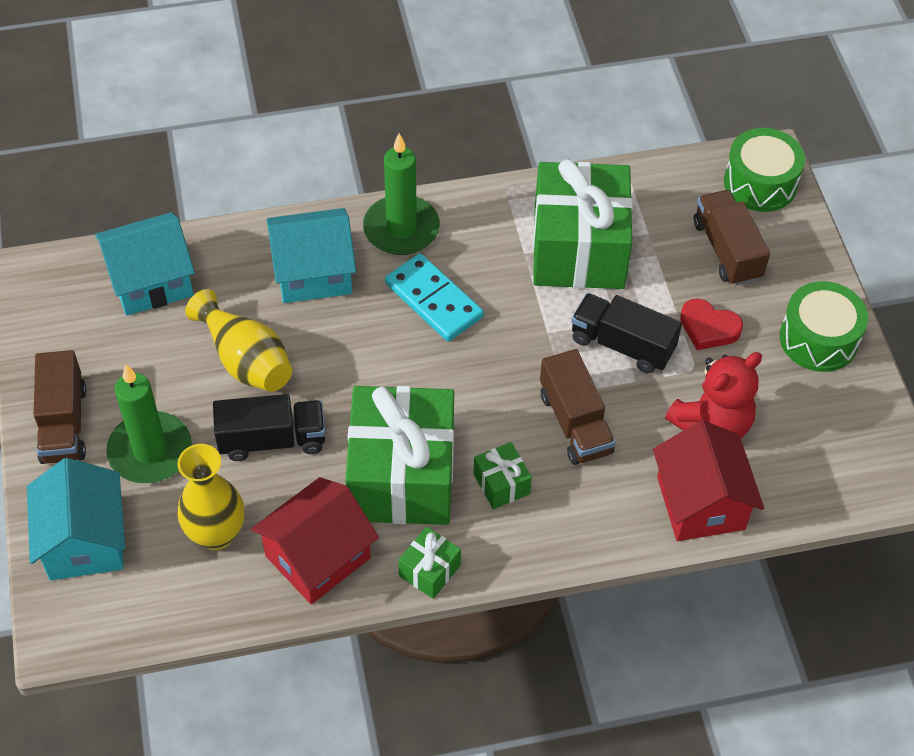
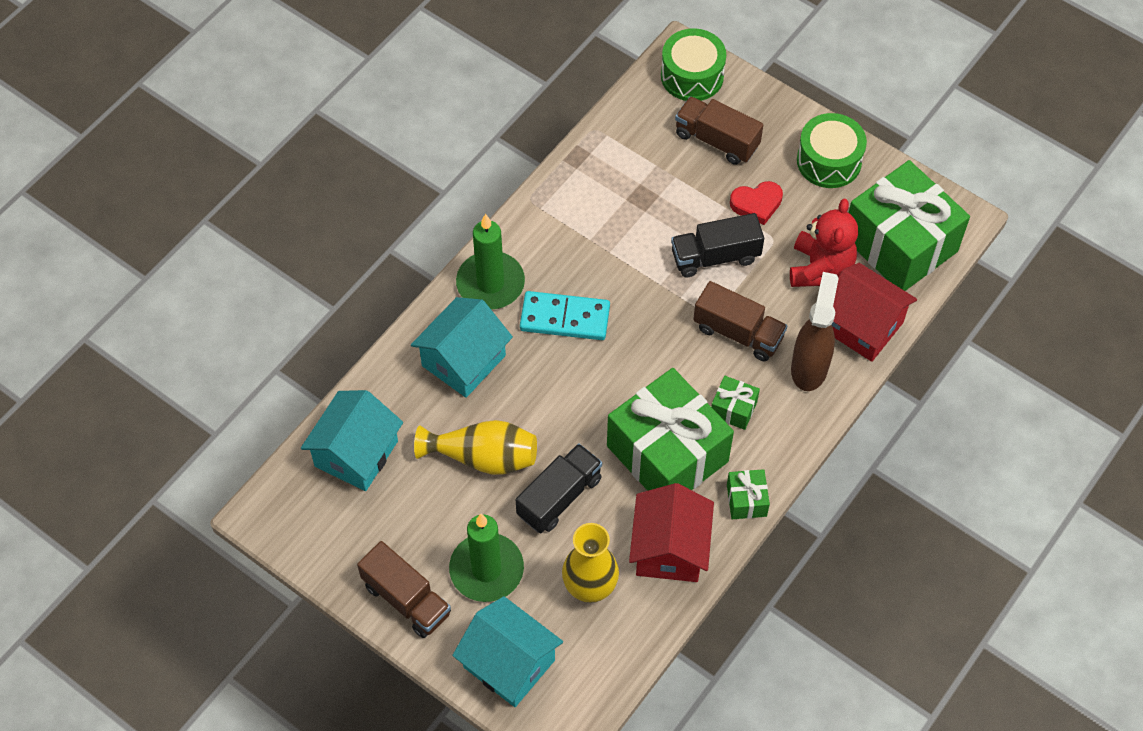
camera: 40 degrees left, 5 degrees up
(578, 249) = (622, 210): green gift -> green gift (900, 244)
(611, 501) = (809, 367): none -> brown spray bottle

